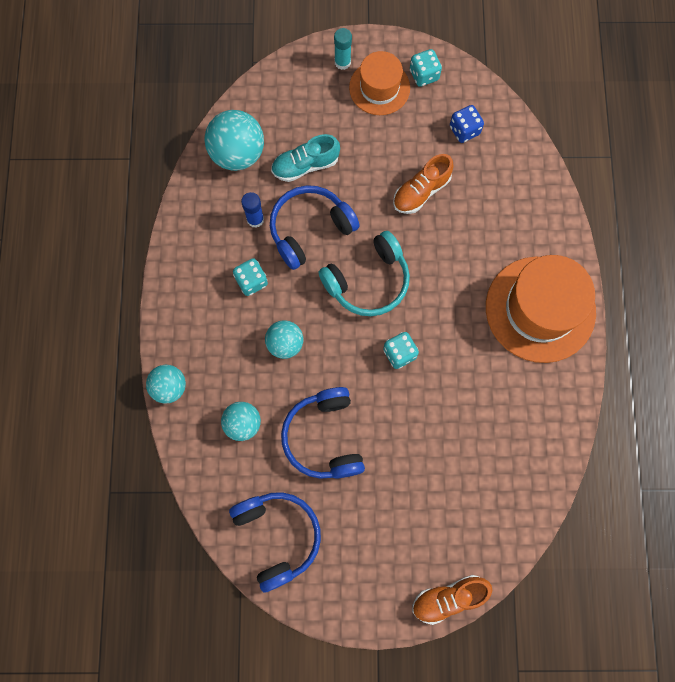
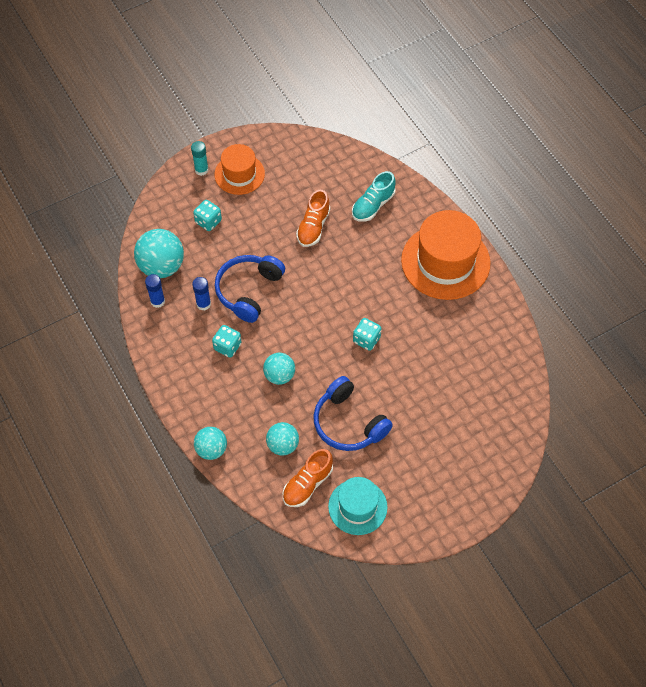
camera: 30 degrees left, 15 degrees down
(211, 191) = (157, 301): none -> blue glue stick
(278, 536) = (357, 507): blue headphones -> turquoise hat
(305, 165) = (218, 250): turquoise shoe -> turquoise shoe (373, 205)
(368, 281) = (313, 304): turquoise headphones -> none
(424, 75) = (266, 151): turquoise dice -> turquoise dice (208, 221)
(449, 598) = (504, 480): orange shoe -> orange shoe (307, 484)
(464, 130) = (318, 173): blue dice -> none

